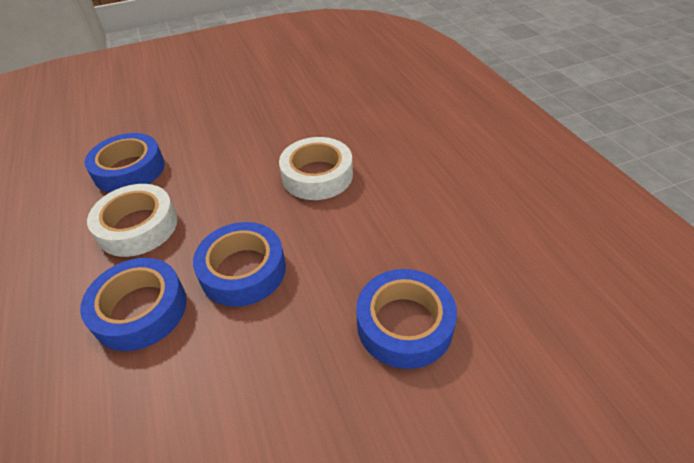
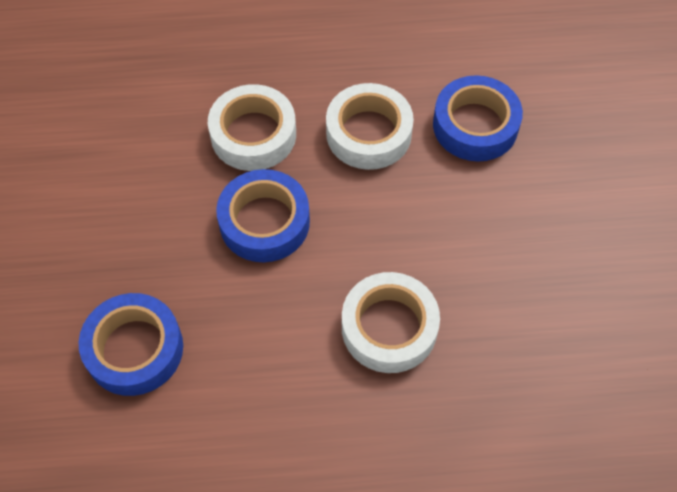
camera: 105 degrees right, 15 degrees up
(140, 310) = (253, 134): blue tape -> white tape

